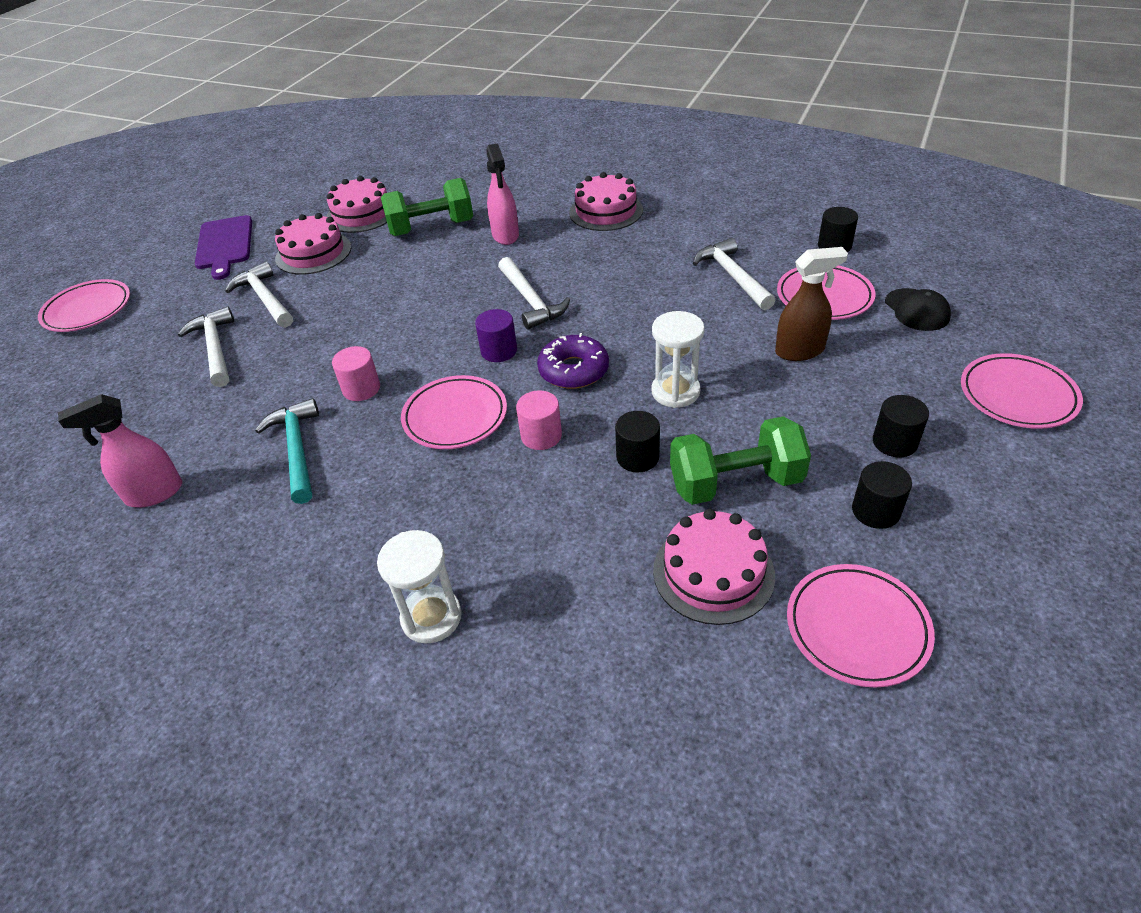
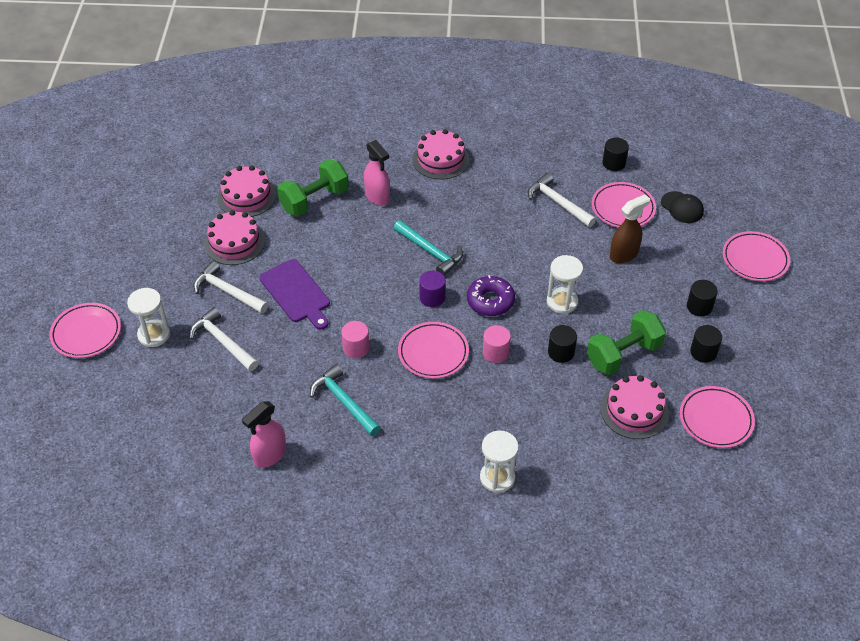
camera: 25 degrees left, 5 degrees up
(151, 325) = (154, 334): none -> white hourglass
(225, 245) = (152, 249): purple cutting board -> purple cutting board (296, 293)
(531, 301) = (430, 252): white hammer -> turquoise hammer

